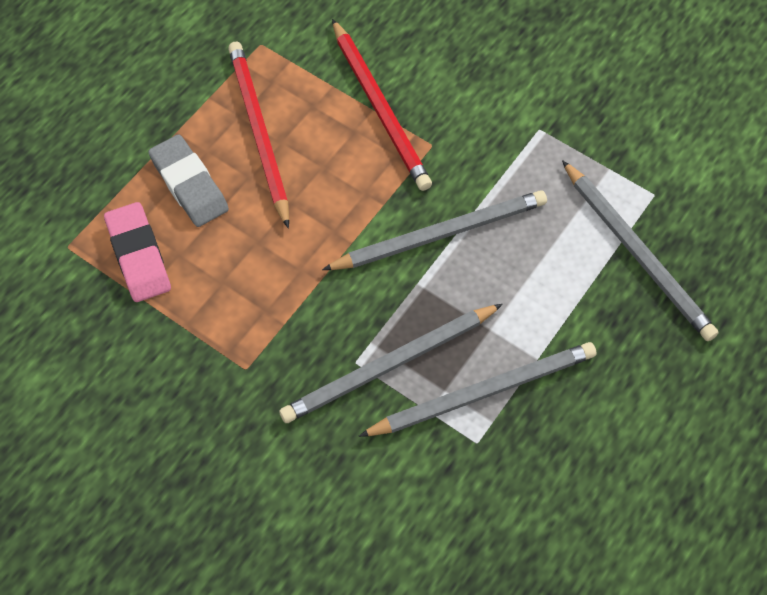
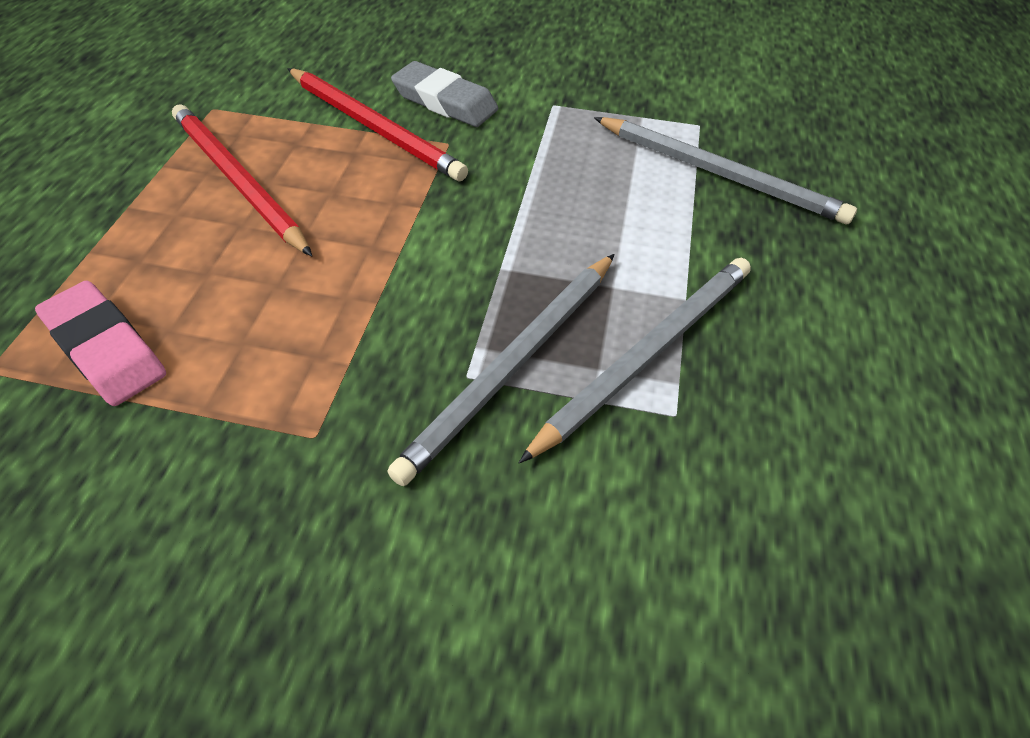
camera: 25 degrees left, 10 degrees down
(189, 184) = (161, 252): grey eraser -> grey eraser (445, 102)
(440, 234) = (501, 214): grey pencil -> none

